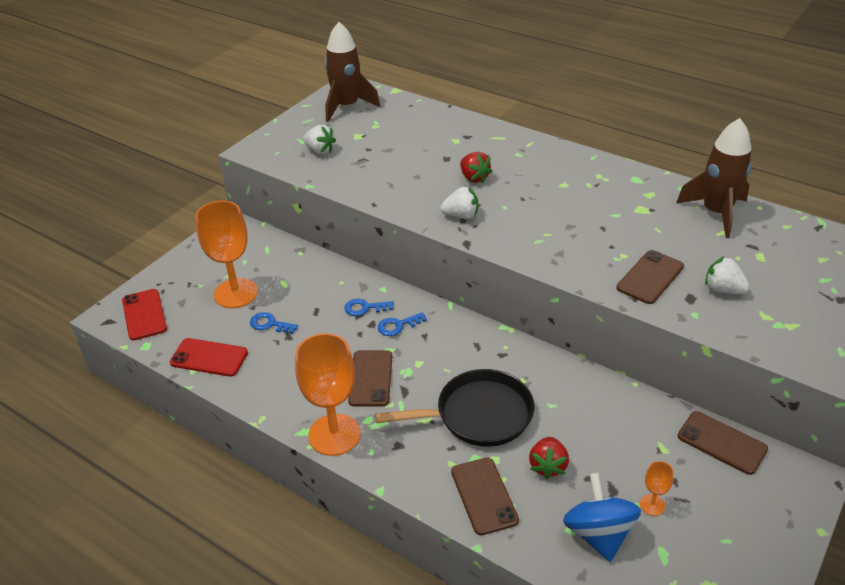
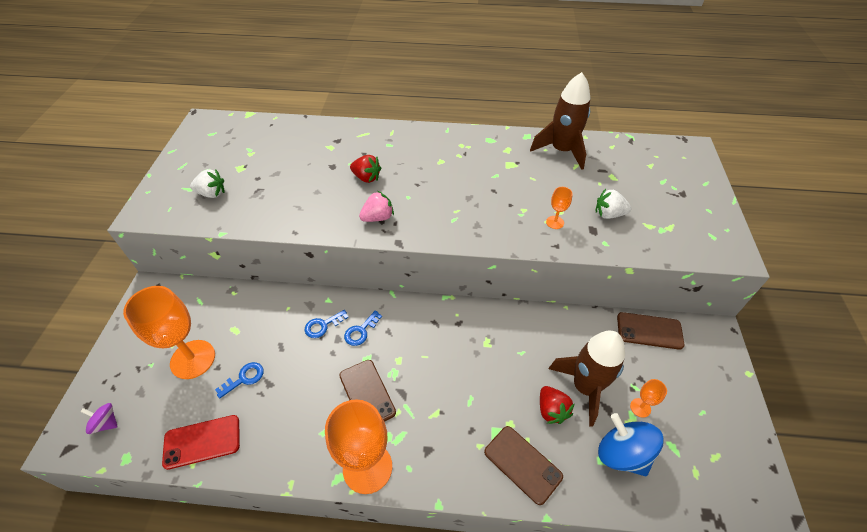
camera: 30 degrees left, 10 degrees up
(144, 314) = (106, 423): red phone -> purple spinning top
(270, 324) = (244, 378): blue key -> blue key turned 150 degrees clockwise
(347, 106) = (213, 142): brown rocket -> brown rocket (585, 387)
(461, 216) = (378, 217): white strawberry -> pink strawberry
(478, 415) = (473, 388): black pan -> none
(650, 277) = (555, 222): brown phone -> orange goblet

